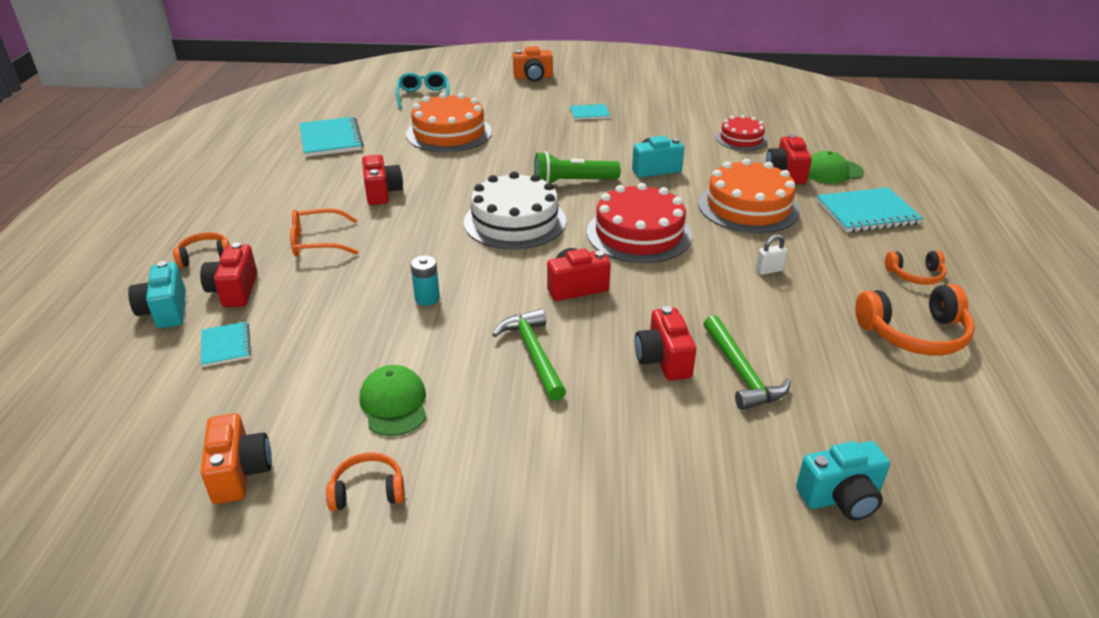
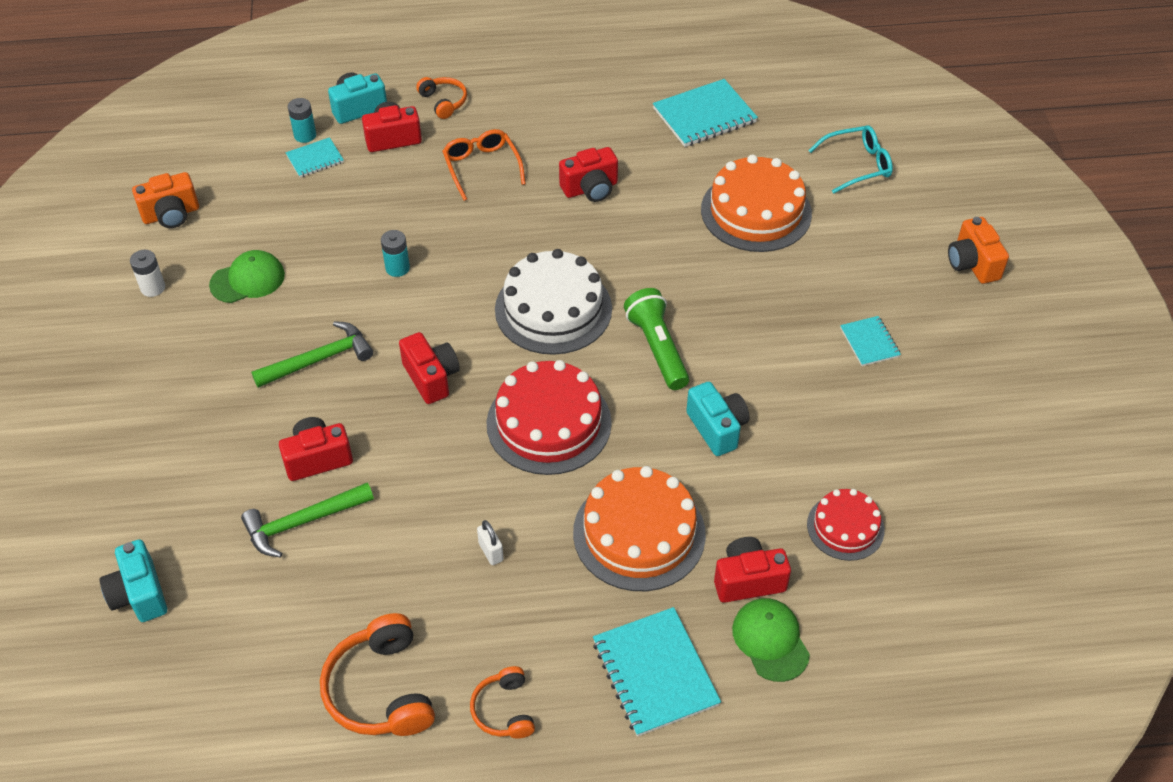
camera: 80 degrees right, 15 degrees up
(178, 352) = (305, 135): none -> turquoise battery
(368, 490) = (153, 288): orange headphones -> white battery

